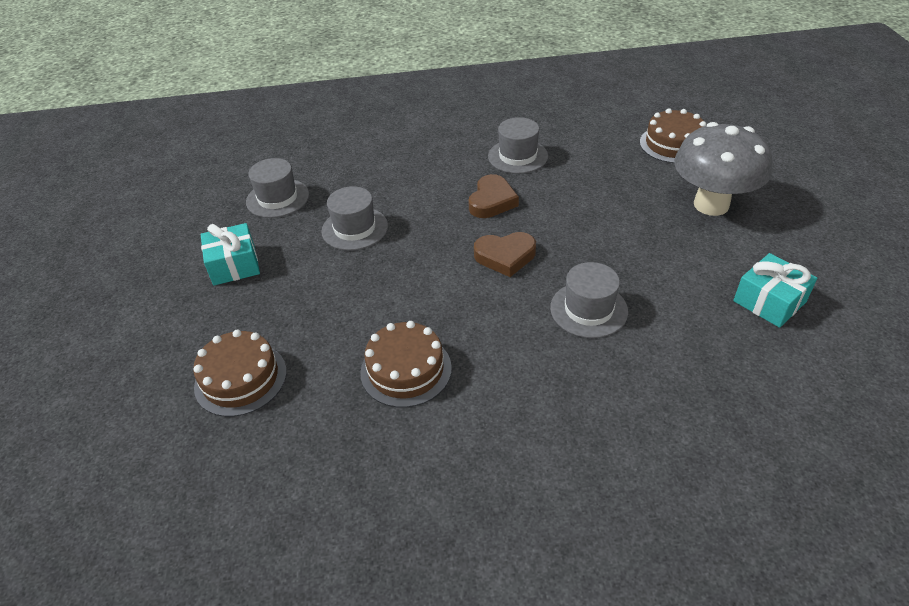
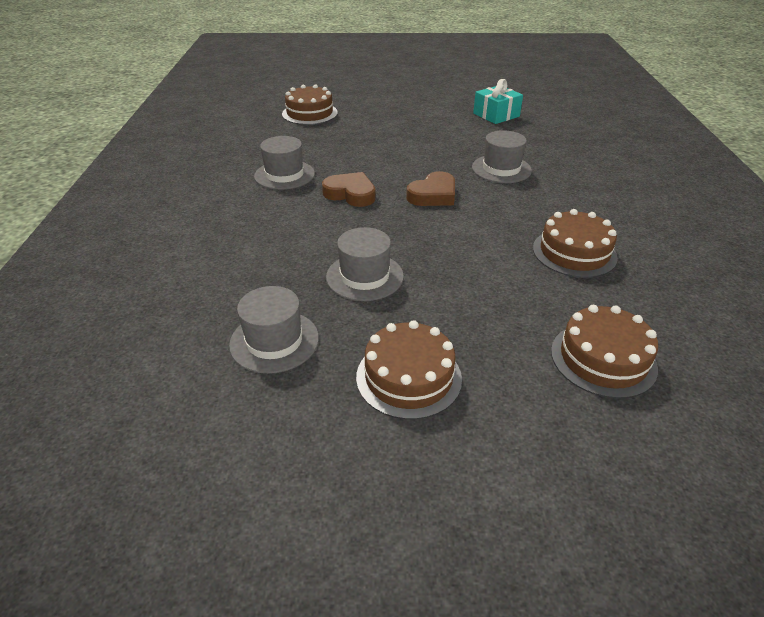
camera: 85 degrees left, 5 degrees down
(234, 265) = (408, 377): turquoise gift -> brown cake
(505, 256) = (433, 195): brown heart -> brown heart turned 45 degrees clockwise
(711, 205) = (393, 114): grey mushroom -> none

